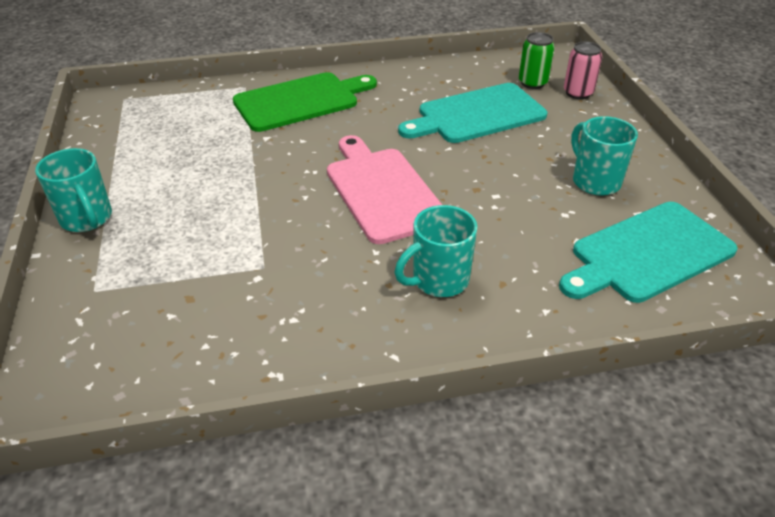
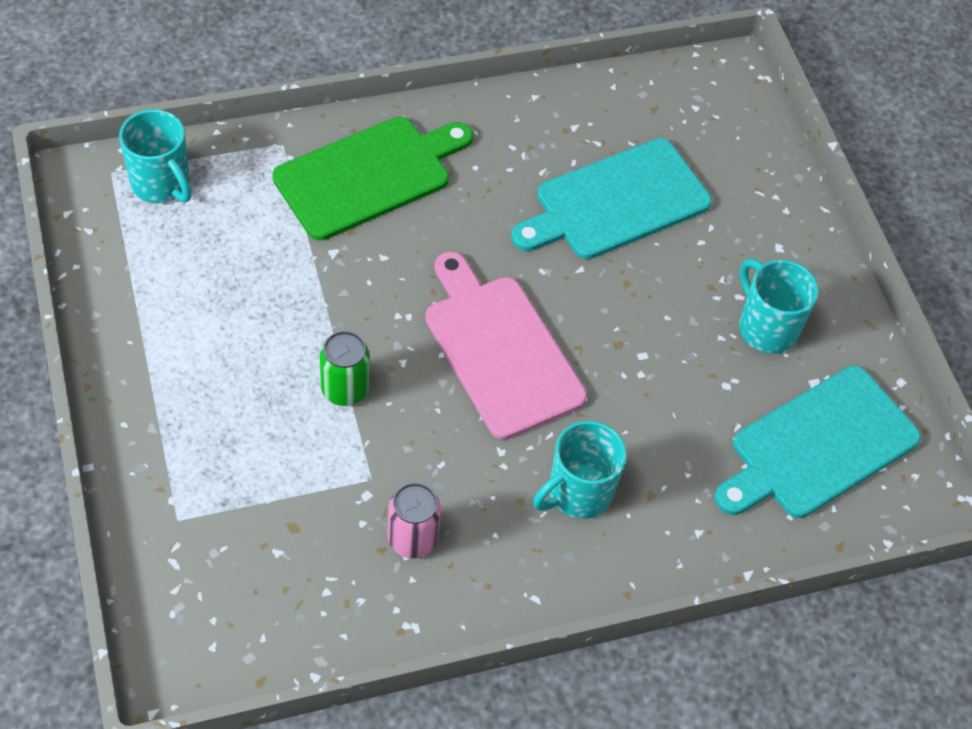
camera: 10 degrees left, 15 degrees up
(87, 219) = (133, 407): turquoise mug -> turquoise mug (162, 184)
(532, 83) = (693, 132): green can -> green can (345, 389)
(578, 93) = (755, 154): pink can -> pink can (412, 539)

